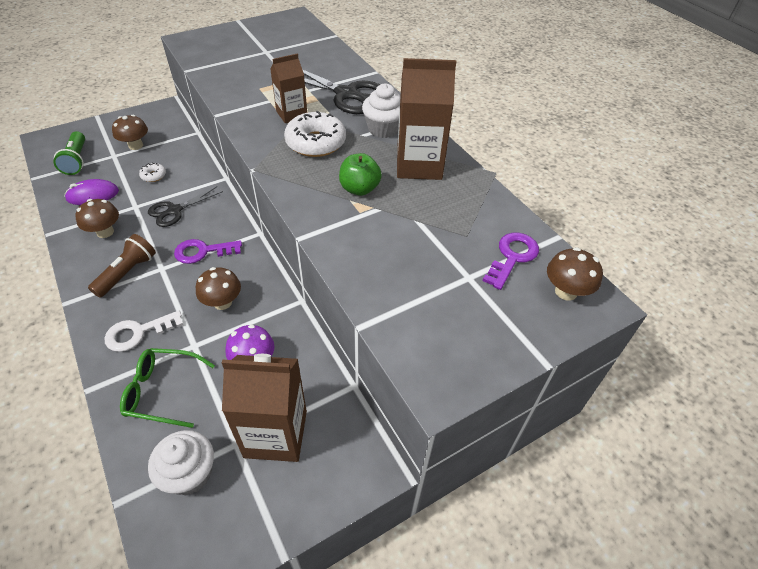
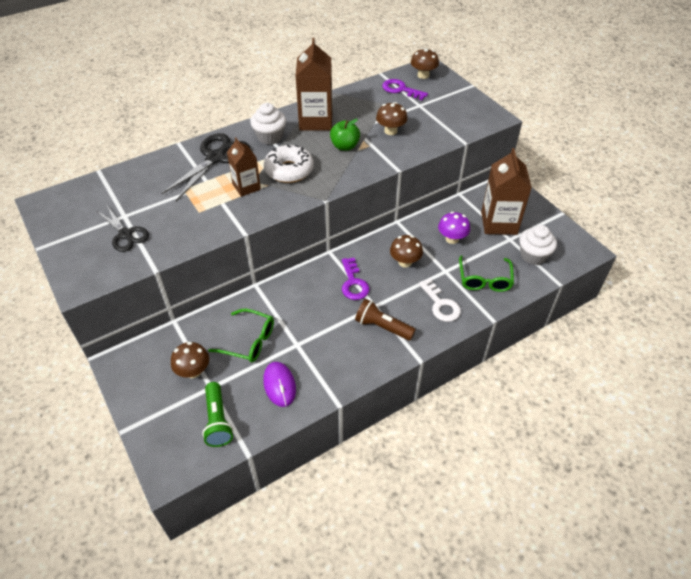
camera: 90 degrees left, 0 degrees up
(76, 160) = (217, 421): green flashlight -> green flashlight turned 90 degrees clockwise
(105, 232) = (334, 358): brown mushroom -> brown mushroom (390, 131)
(153, 176) = (249, 341): white donut -> green glasses
(174, 211) = (302, 313): black scissors -> black scissors (126, 234)

